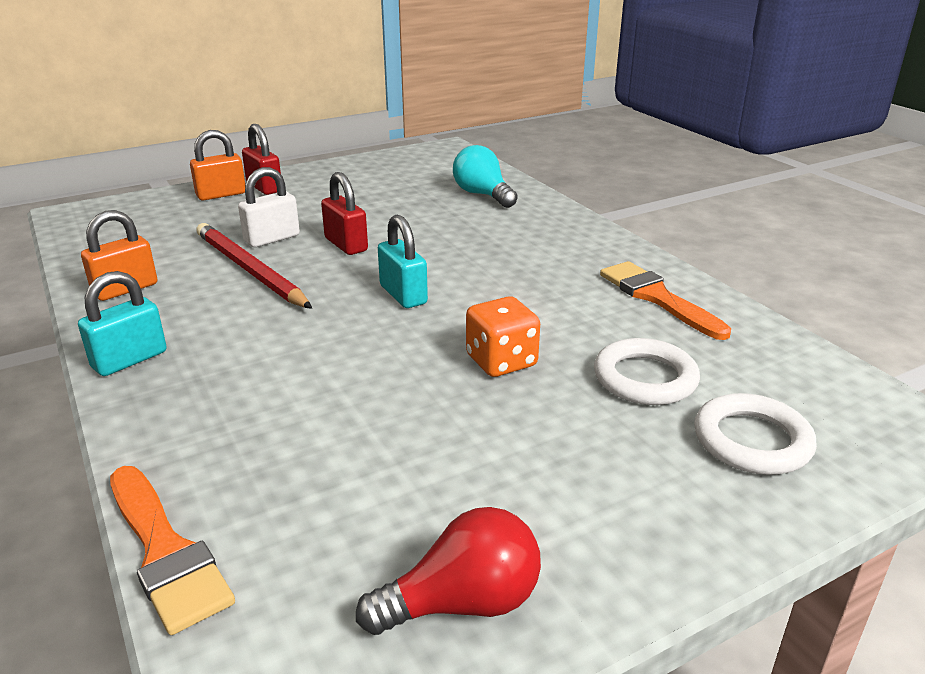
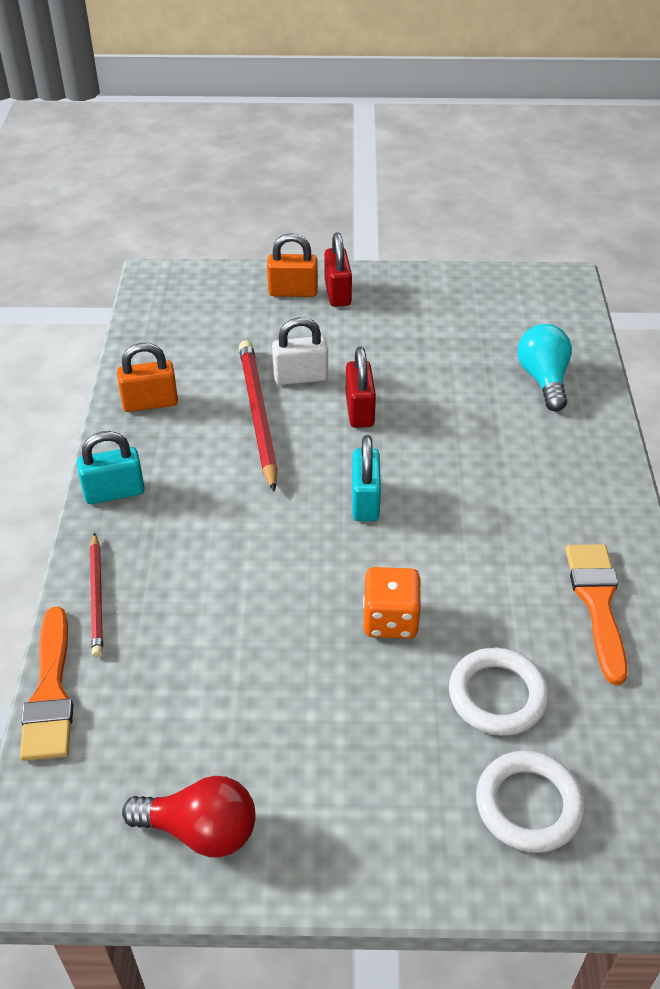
camera: 30 degrees right, 15 degrees up
(168, 446) = (97, 597): none -> red pencil

